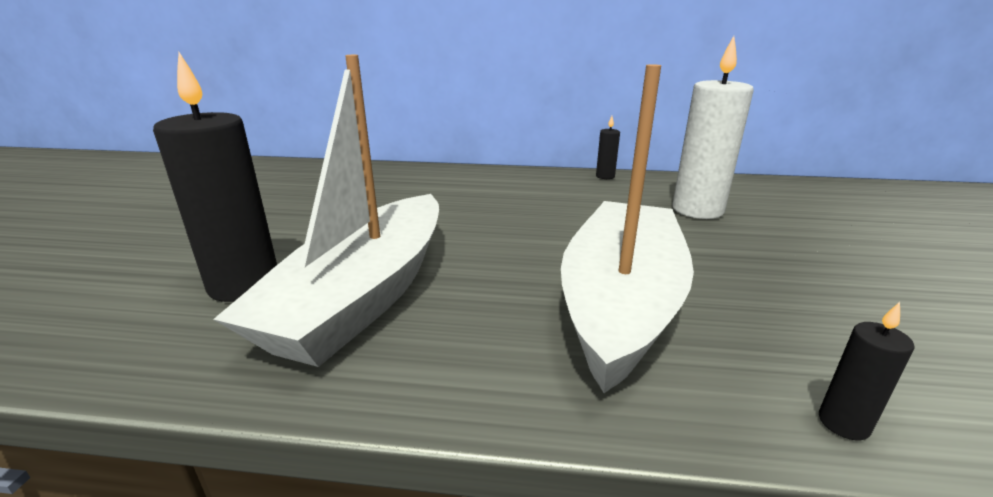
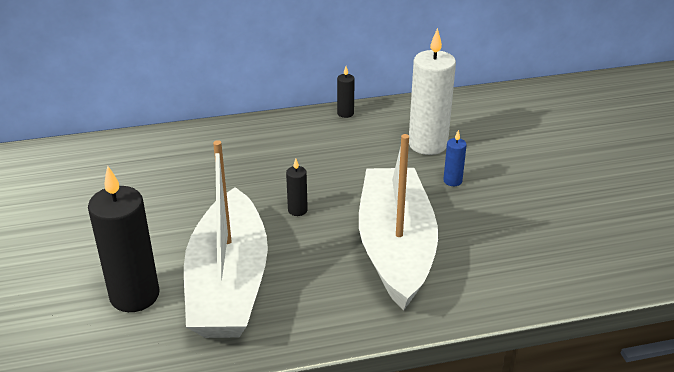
camera: 20 degrees left, 10 degrees up
(726, 246) = (452, 181): none -> blue candle
(843, 423) = (518, 295): black candle -> black candle (297, 210)

